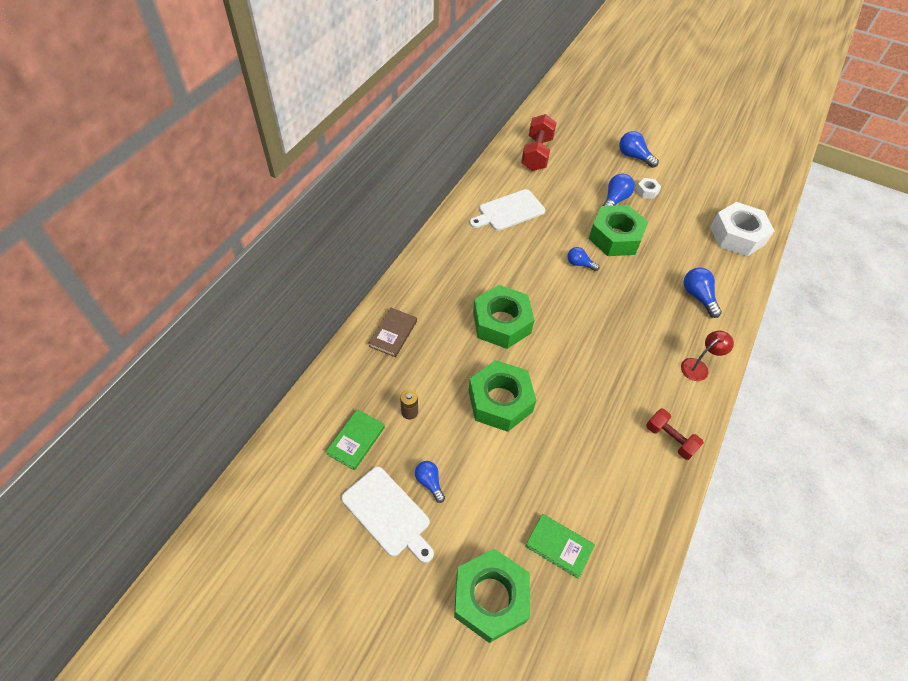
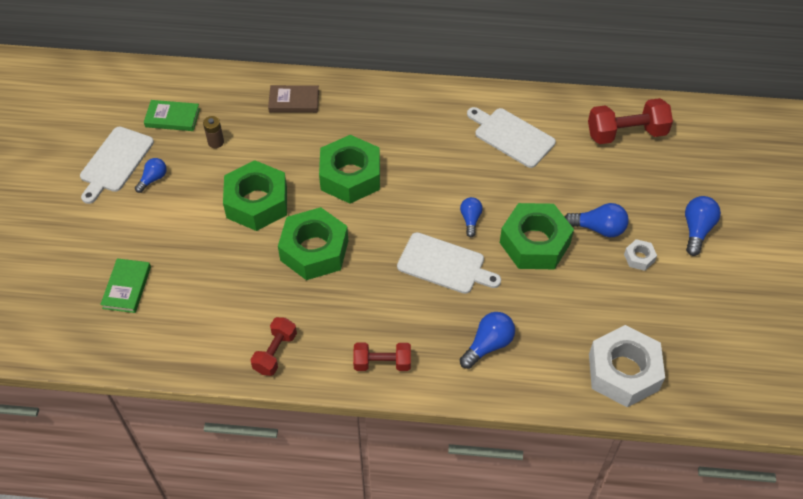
camera: 70 degrees right, 0 degrees up
(490, 598) = (66, 252): green nut -> green nut (314, 250)
(616, 295) = (444, 264): none -> white cutting board
(698, 367) = (382, 363): red lamp -> red dumbbell

